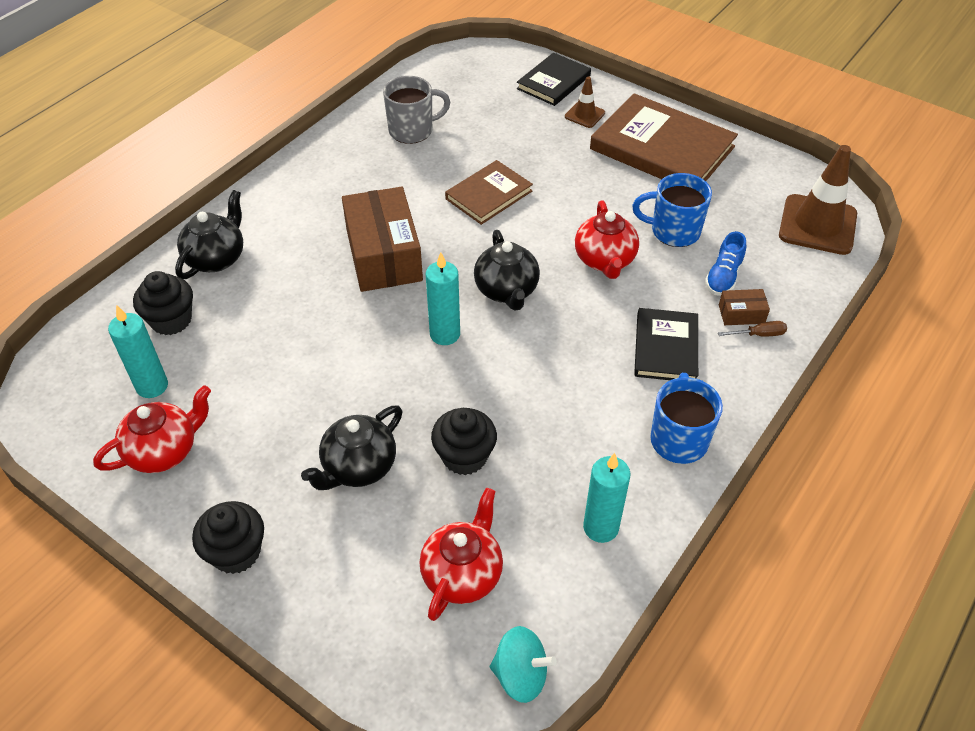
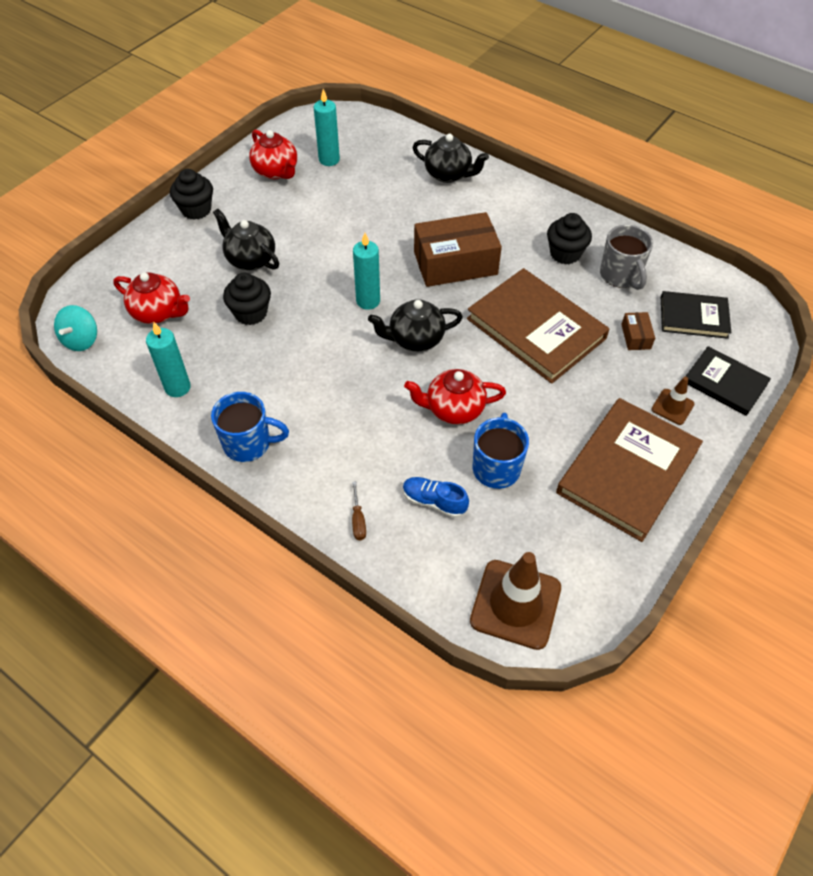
camera: 90 degrees right, 5 degrees up
(171, 320) = (387, 160): black cupcake -> black cupcake (565, 253)
(489, 195) = (536, 328): brown book -> brown book, size x1.74
(666, 348) = (346, 445): black book -> black book (693, 317)
(741, 314) = (384, 509): brown box -> brown box (636, 336)

